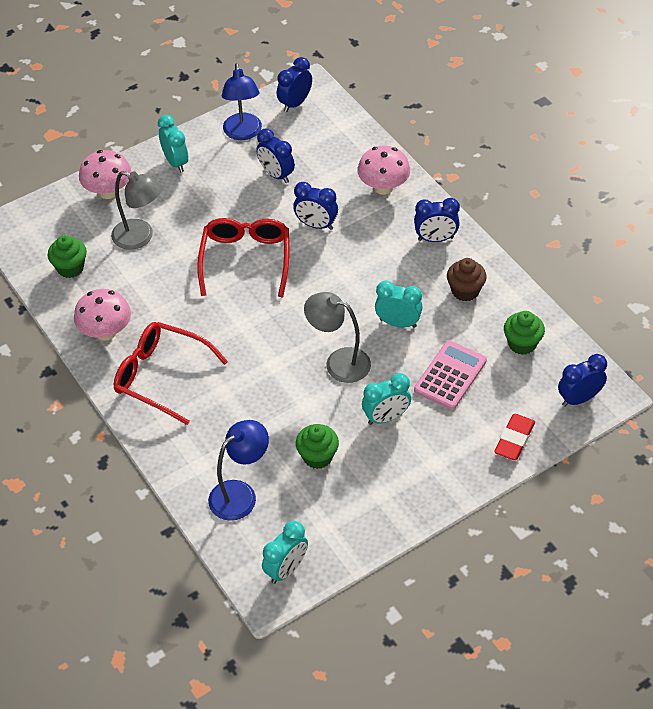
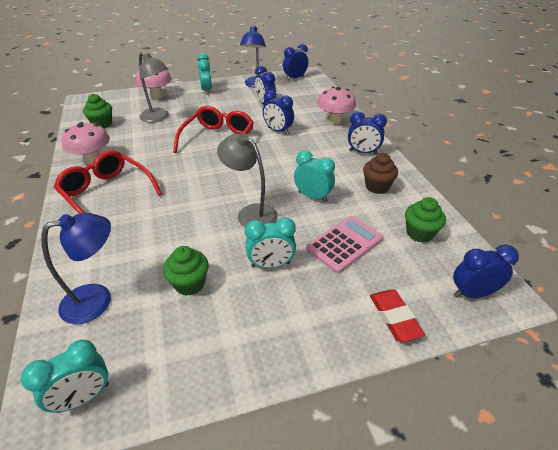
camera: 15 degrees right, 10 degrees down
(514, 439) = (394, 317): red eraser -> red eraser turned 60 degrees counterclockwise

